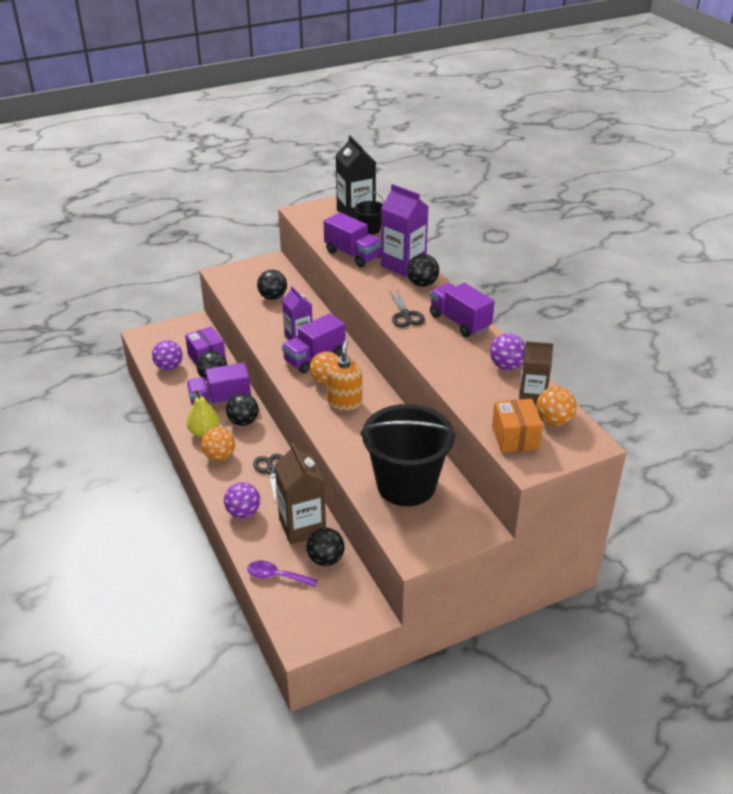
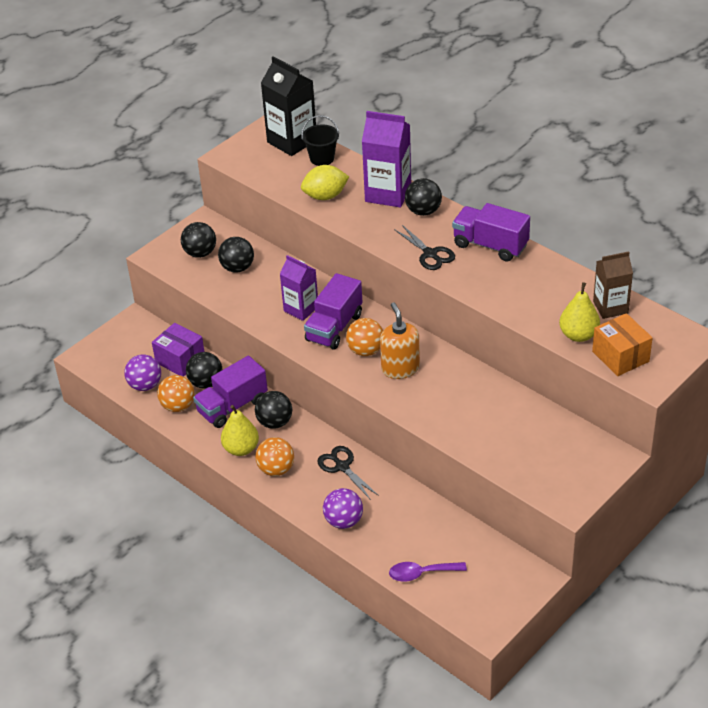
camera: 20 degrees left, 5 degrees up
(302, 526) = (413, 514): brown carton -> none
(326, 559) = (458, 539): black ball -> black ball (200, 253)
(353, 255) = (325, 196): purple truck -> yellow lemon
(406, 485) = (518, 437): black bucket -> none
(488, 409) = (578, 335): none -> yellow pear
(506, 366) = (567, 282): purple ball -> none
(554, 421) = (645, 327): orange ball -> orange ball (178, 406)

